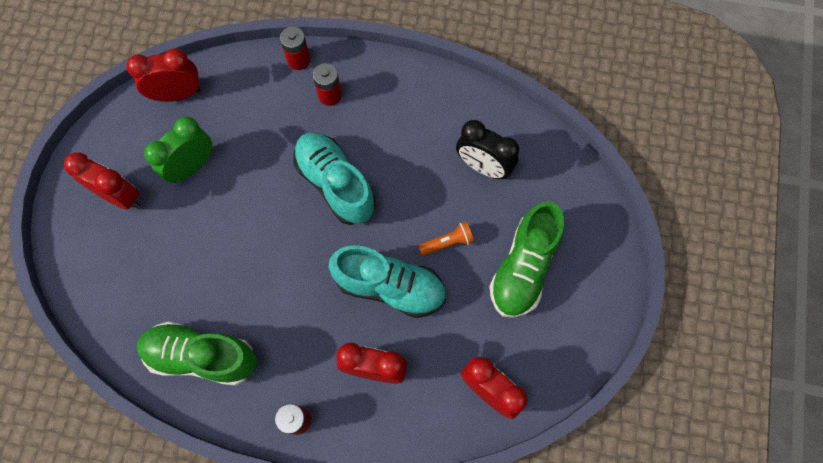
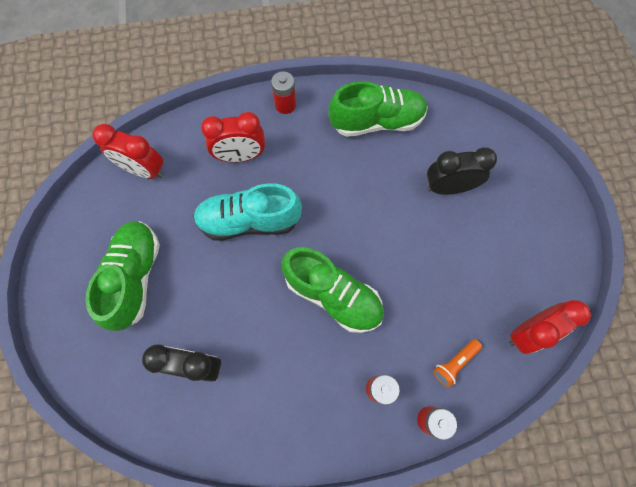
camera: 160 degrees right, 0 degrees up
(120, 196) = (516, 216): red clock -> none
(168, 249) = (448, 187): none -> black clock
(192, 166) = (471, 264): green clock -> none
(335, 184) = (333, 295): turquoise shoe -> green shoe
(447, 242) = (210, 276): orange flashlight -> orange flashlight (454, 363)

